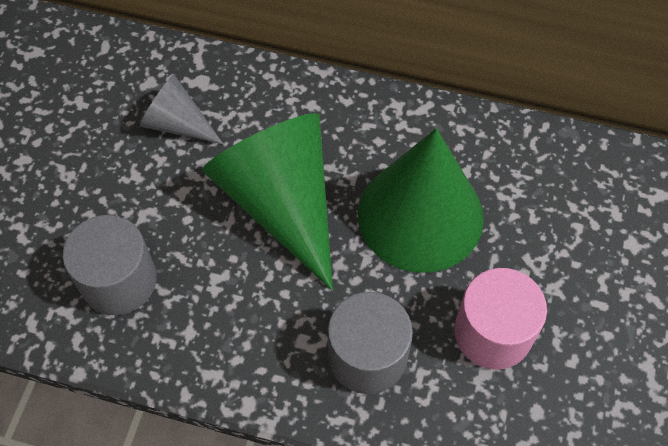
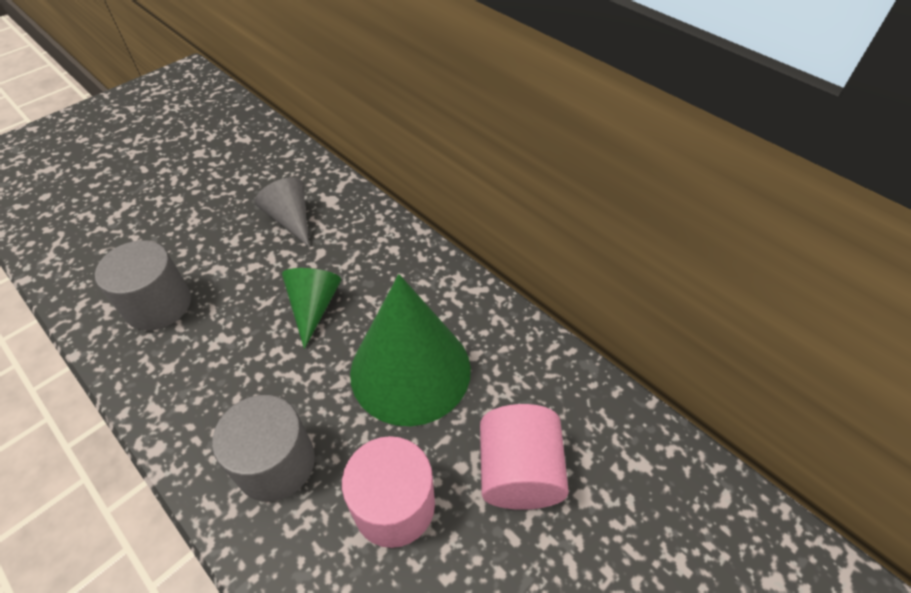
camera: 30 degrees right, 10 degrees down
(281, 203) = (313, 307): green cone -> green cone, size x0.51
(571, 252) = (518, 472): none -> pink cylinder

